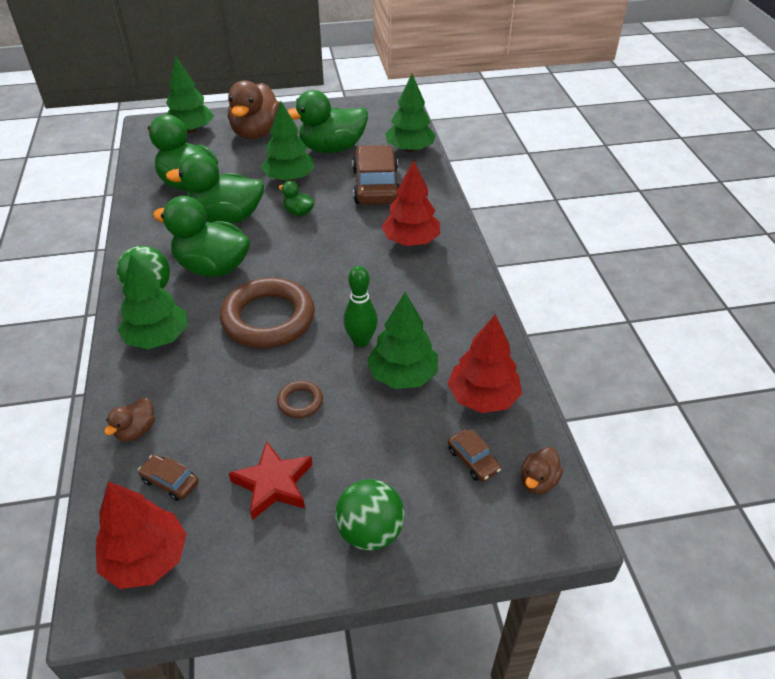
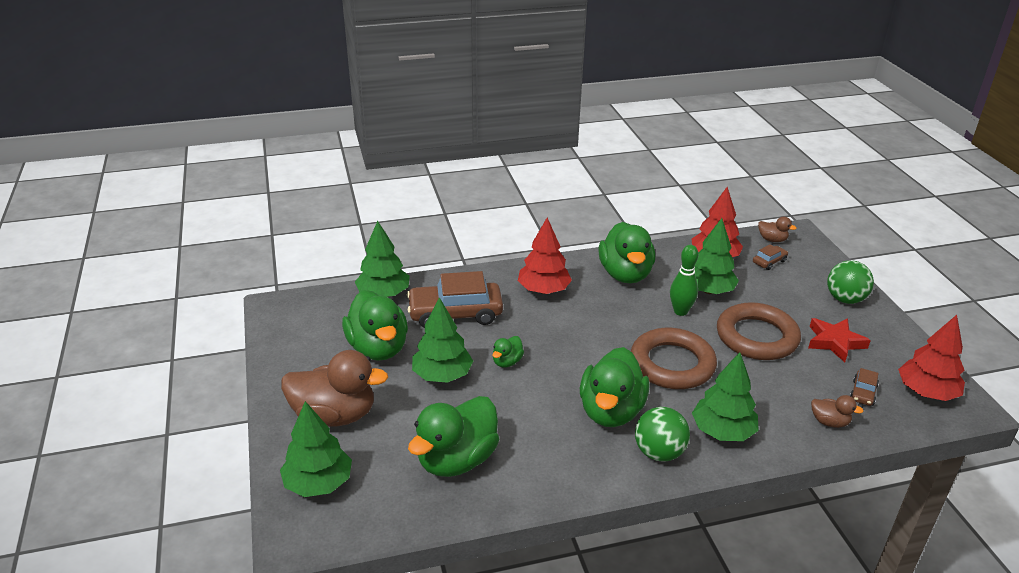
camera: 95 degrees left, 10 degrees down
(226, 218) = (524, 414): green duck -> green duck (625, 274)
(300, 402) = (756, 337): brown ring -> brown ring, size x2.28

